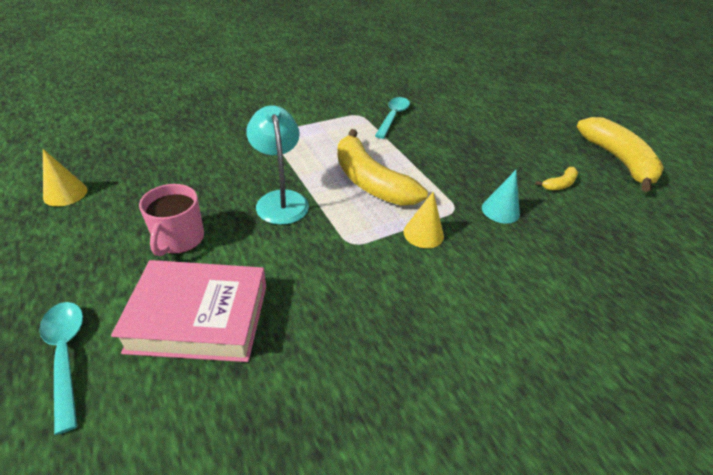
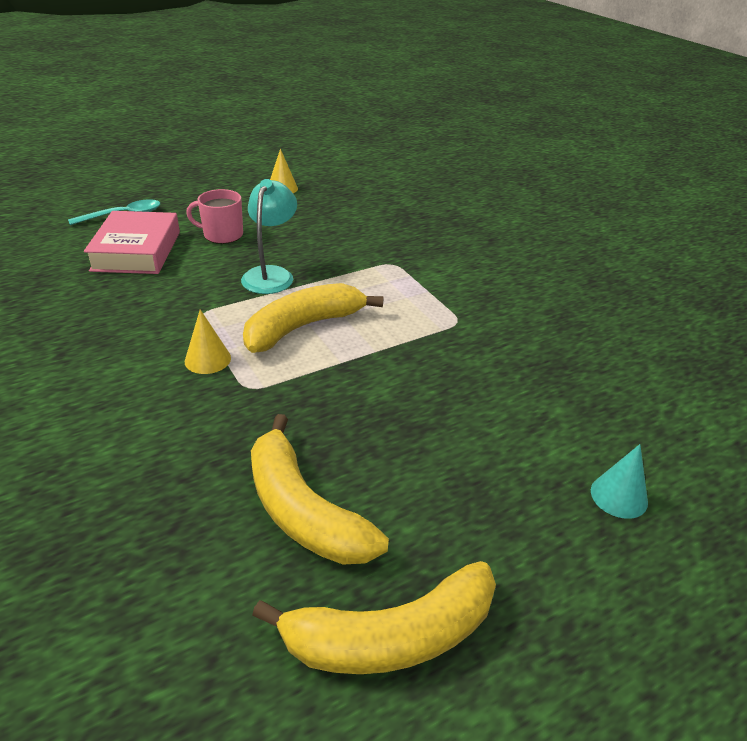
camera: 90 degrees right, 5 degrees down
(280, 200) = (271, 274): turquoise lamp -> turquoise lamp turned 60 degrees counterclockwise
(393, 117) = (463, 350): turquoise spoon -> none
(500, 210) = (242, 428): turquoise cone -> turquoise cone (619, 496)
(559, 184) = (303, 510): yellow banana -> yellow banana, size x2.28

